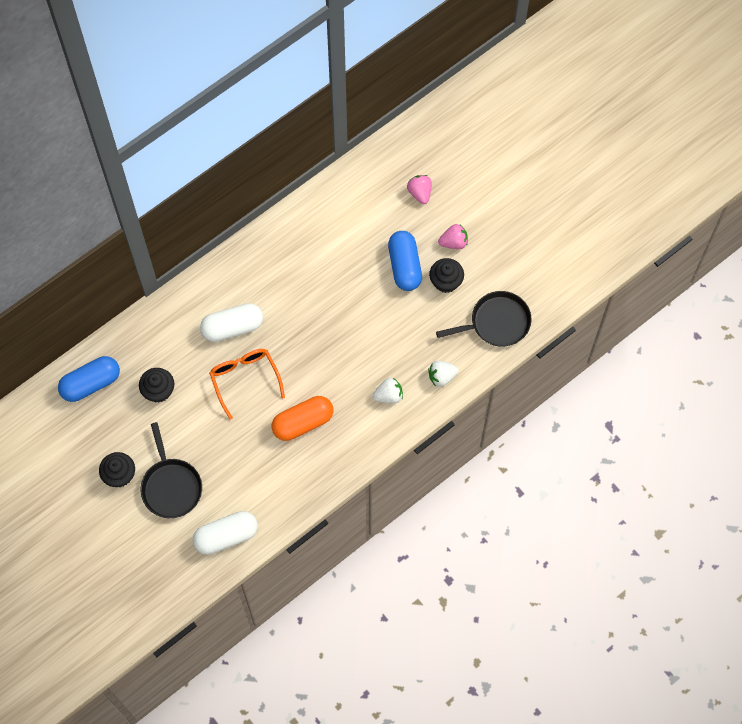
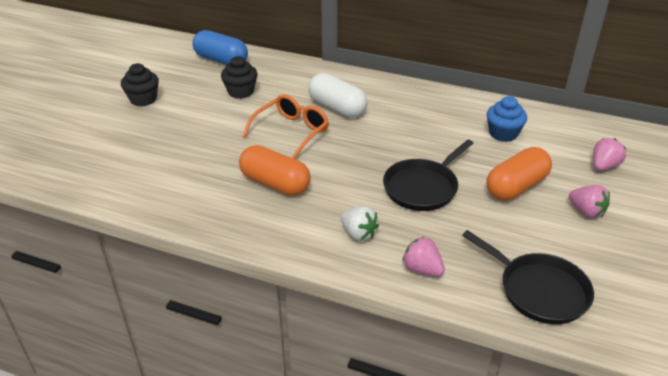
camera: 60 degrees right, 30 degrees down
(171, 486) = (148, 129): black pan -> black pan (422, 187)
(226, 536) = (110, 179): white capsule -> none
(343, 230) = (503, 134): none -> blue cupcake
(404, 266) = (516, 186): blue capsule -> orange capsule
(442, 377) = (422, 269): white strawberry -> pink strawberry
(446, 281) = (536, 224): black cupcake -> none

